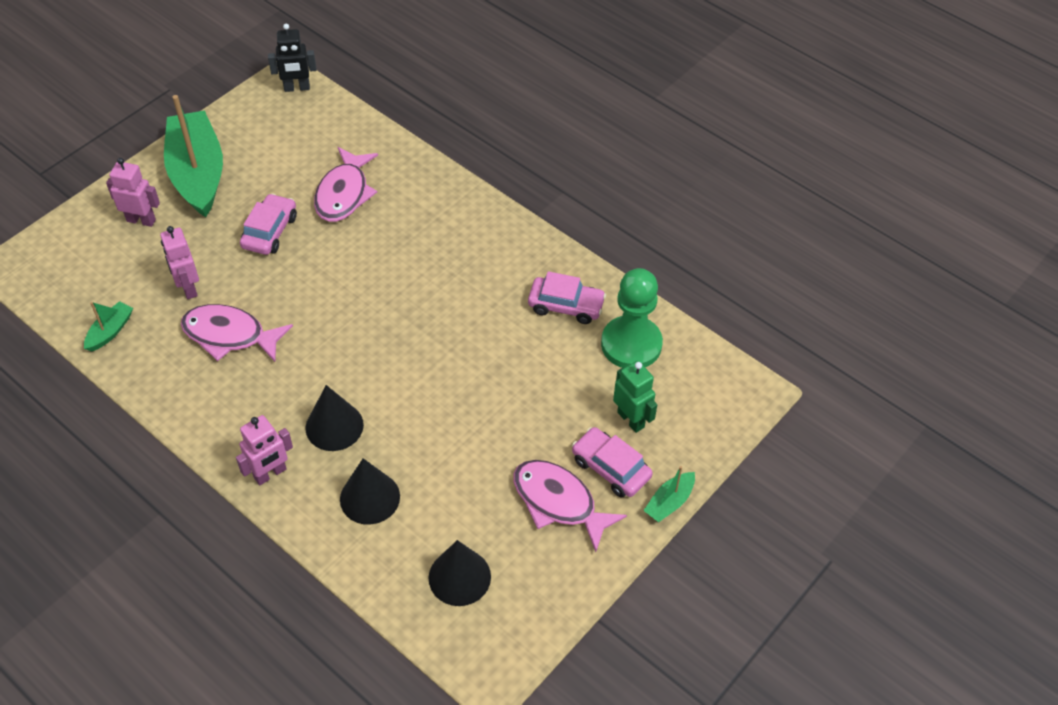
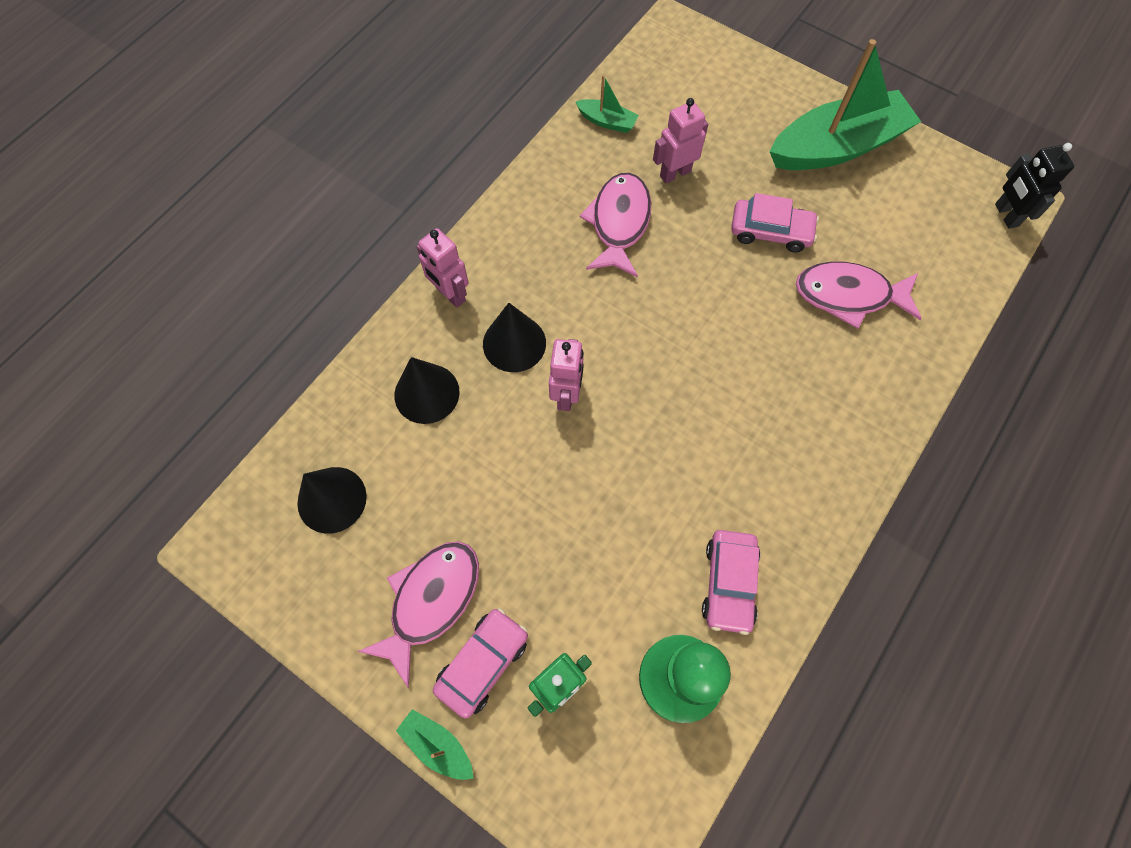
camera: 85 degrees right, 15 degrees up
(141, 220) = (756, 113): pink robot -> pink robot (566, 395)

